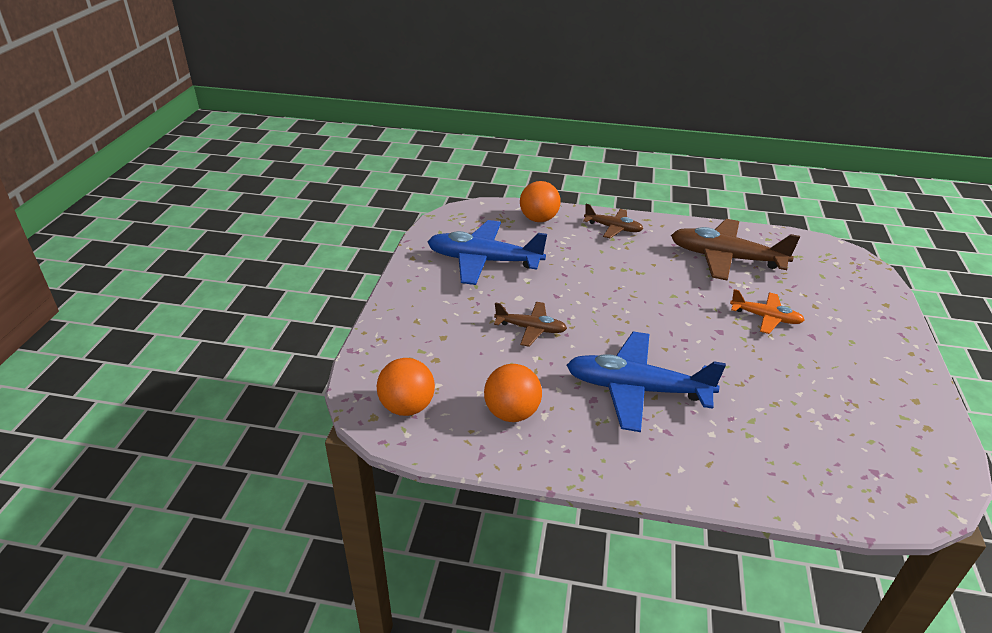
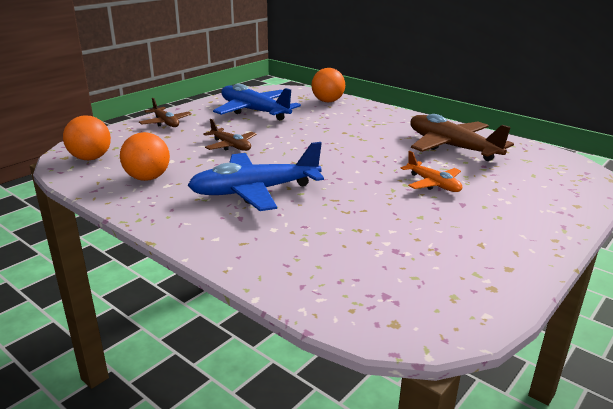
camera: 30 degrees right, 10 degrees down
(613, 228) = (379, 115): brown plane -> brown plane (166, 123)
(636, 389) = (254, 191): blue plane -> blue plane turned 60 degrees counterclockwise

